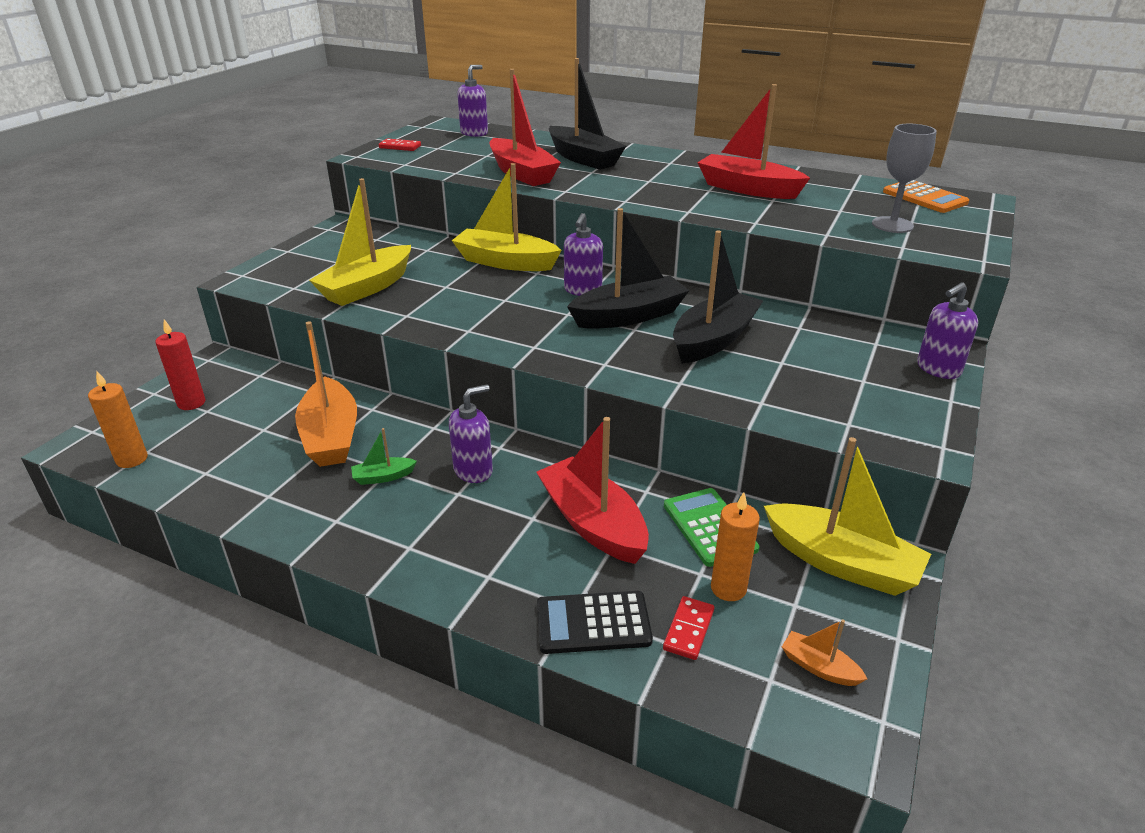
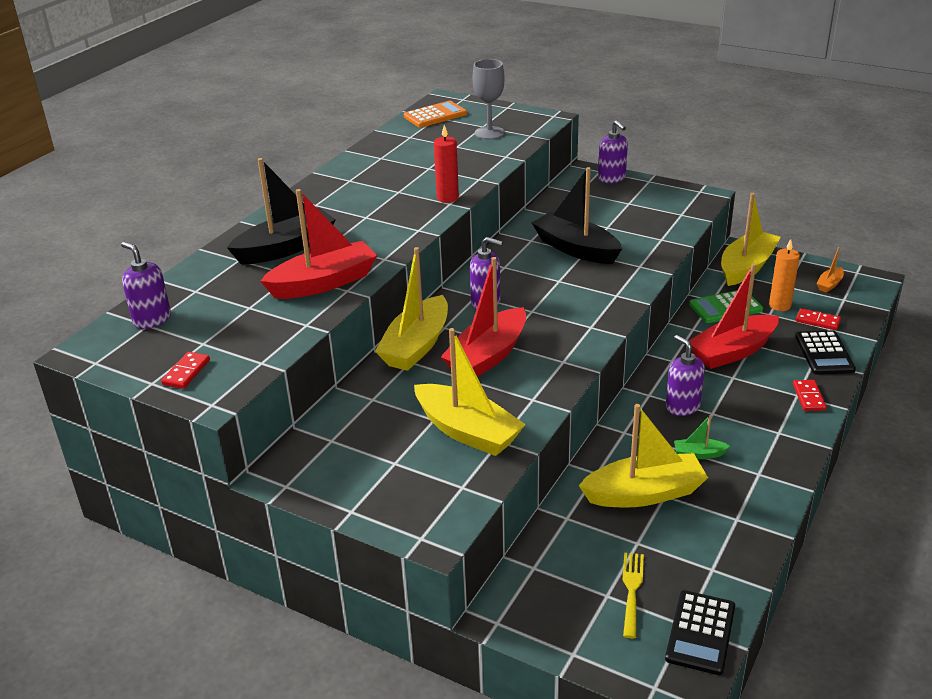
camera: 85 degrees left, 0 degrees up
(132, 459) = (700, 632): orange candle -> black calculator
(191, 403) = (593, 612): red candle -> red candle (447, 198)
(205, 424) = (632, 590): none -> yellow fork
(331, 436) = (644, 493): orange boat -> yellow boat
(383, 477) = (699, 454): green boat -> green boat turned 105 degrees clockwise
(481, 587) = (809, 397): none -> red domino
(629, 316) = (536, 282): black boat -> none
(747, 189) = (400, 175): red boat -> red boat (487, 356)

